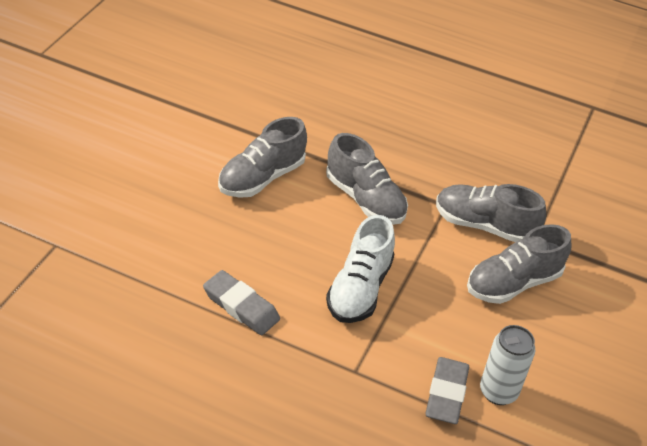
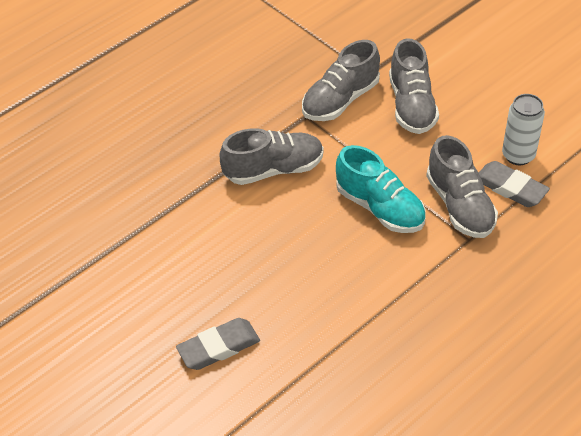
camera: 60 degrees left, 5 degrees up
(241, 306) = (368, 299): grey eraser -> grey eraser (218, 347)
(261, 178) = (210, 238): grey shoe -> grey shoe (460, 205)
(359, 289) = (380, 208): white shoe -> turquoise shoe

